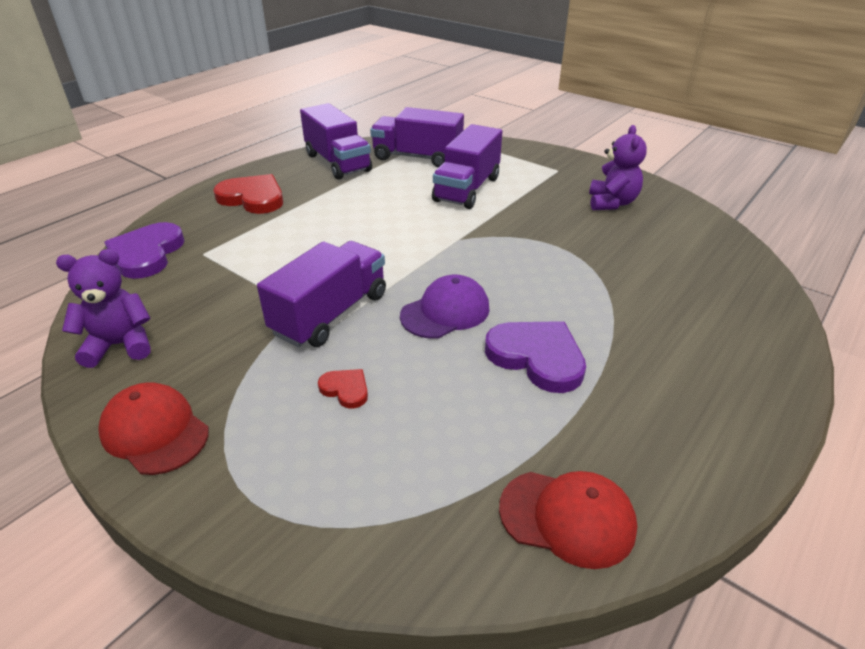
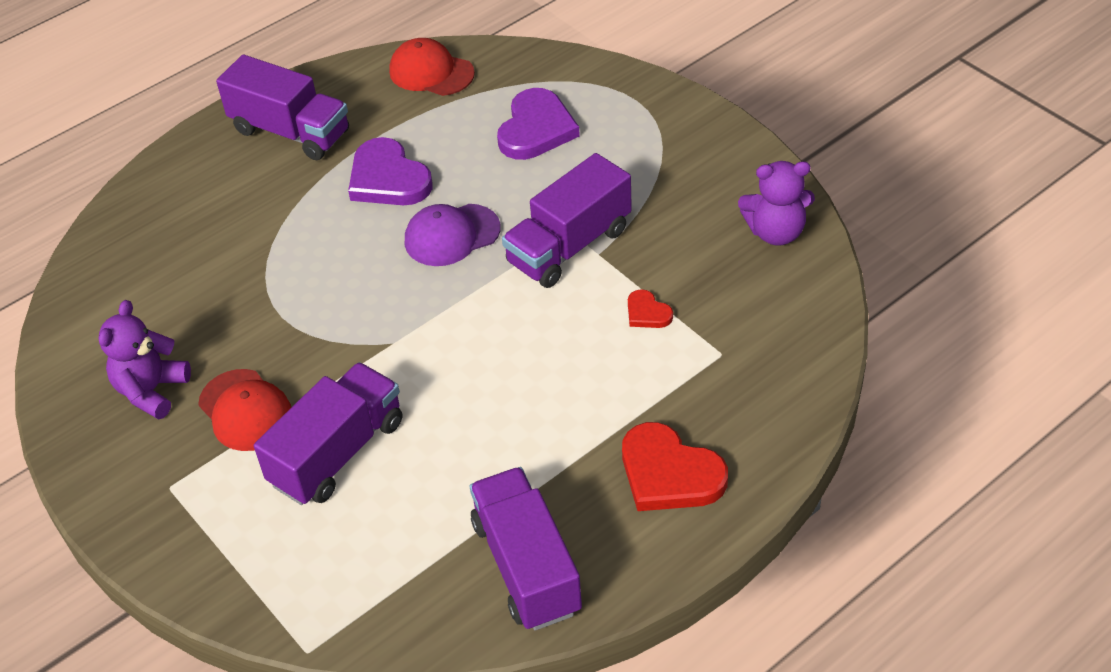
camera: 165 degrees left, 10 degrees up
(146, 254) = (794, 363): purple heart -> purple heart (536, 129)
(155, 431) = (717, 150): red cap -> red cap (245, 410)
(345, 389) = (563, 168): red heart -> red heart (647, 313)
(417, 157) = (382, 565): purple truck -> purple truck (290, 131)

